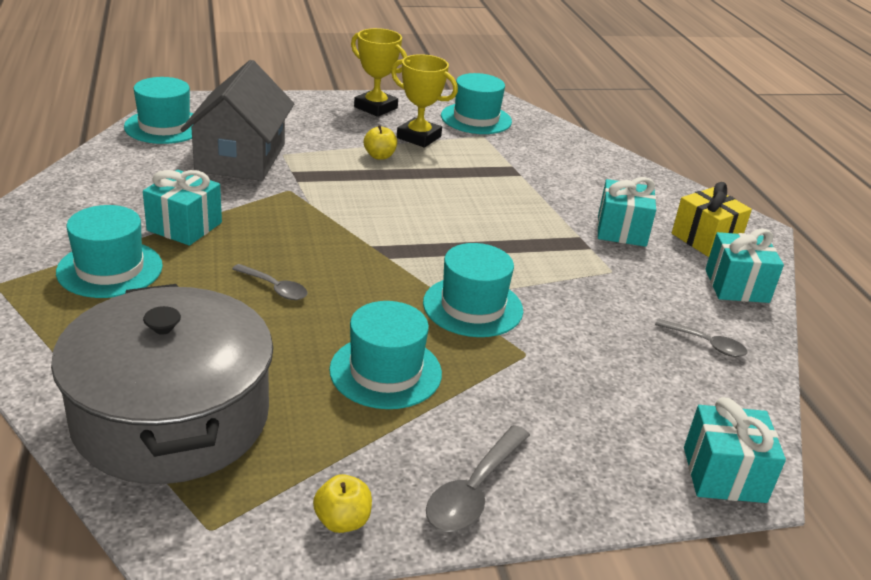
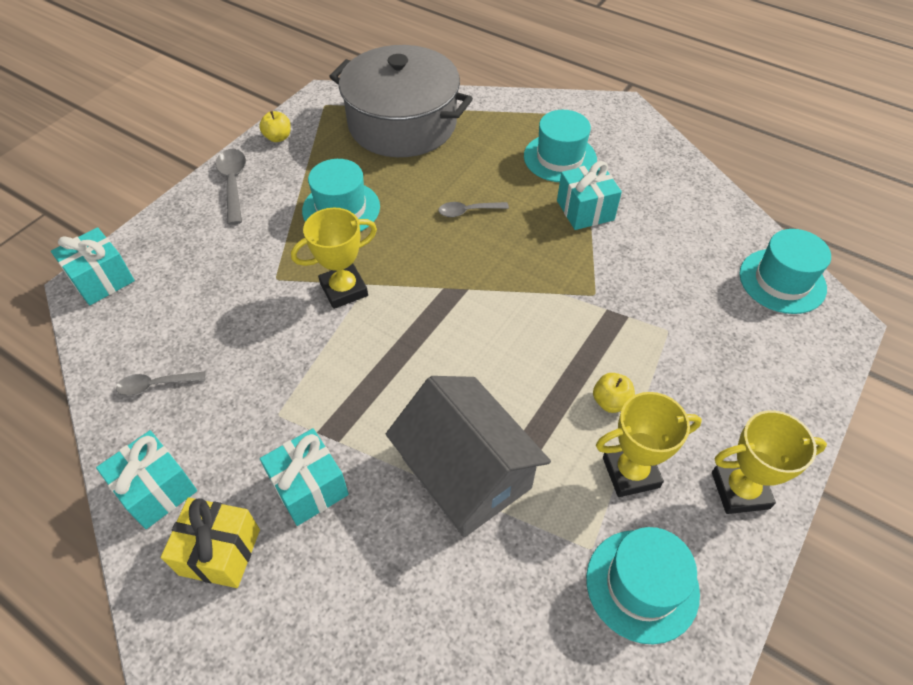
camera: 140 degrees right, 20 degrees up
(241, 157) = (679, 297): grey house -> grey house (466, 473)
(473, 306) = (344, 289): turquoise hat -> yellow trophy

